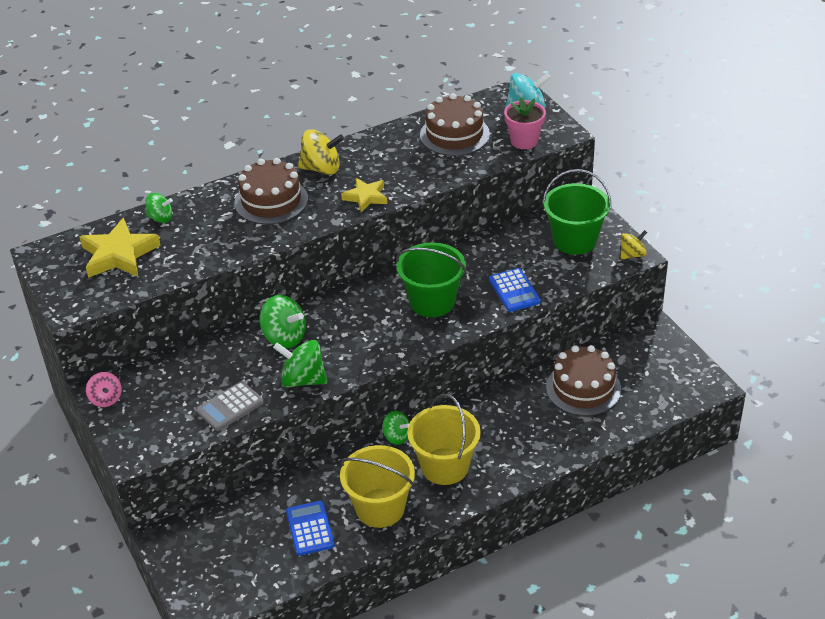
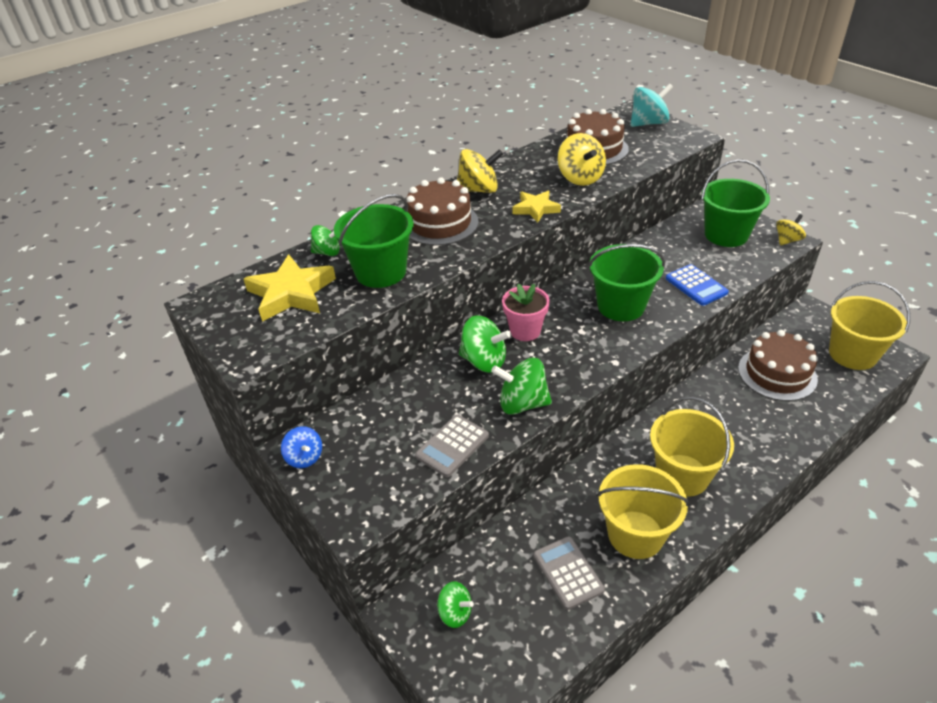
camera: 10 degrees left, 0 degrees up
(106, 399) = (304, 457): pink spinning top -> blue spinning top
(201, 244) = (381, 272): none -> green bucket
(310, 528) = (568, 572): blue calculator -> grey calculator
(396, 436) = (617, 450): green spinning top -> green spinning top (455, 613)
(424, 168) = (580, 178): none -> yellow spinning top
(524, 141) = (662, 147): pink flower pot -> pink flower pot (525, 331)
(669, 380) = (852, 354): none -> yellow bucket

